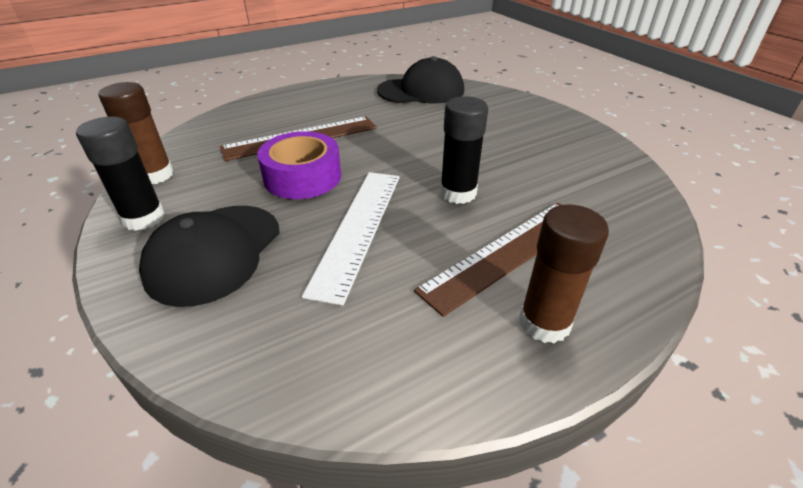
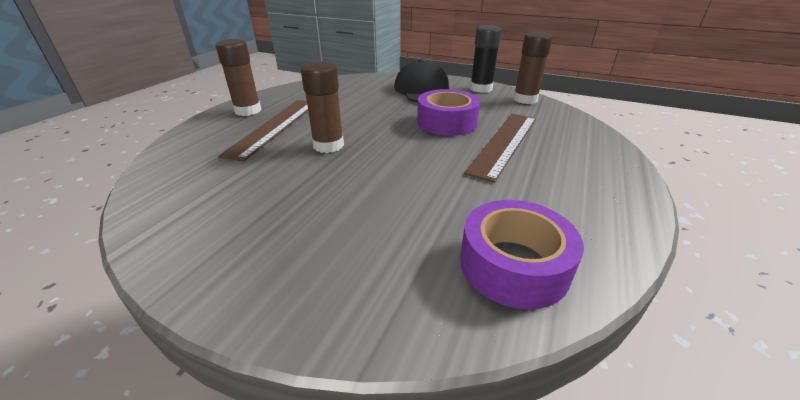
camera: 145 degrees right, 5 degrees down
(358, 228) = (372, 113): white ruler -> none
(421, 91) = (513, 265): black cap -> purple tape
(458, 193) = (328, 145): black glue stick -> brown glue stick

